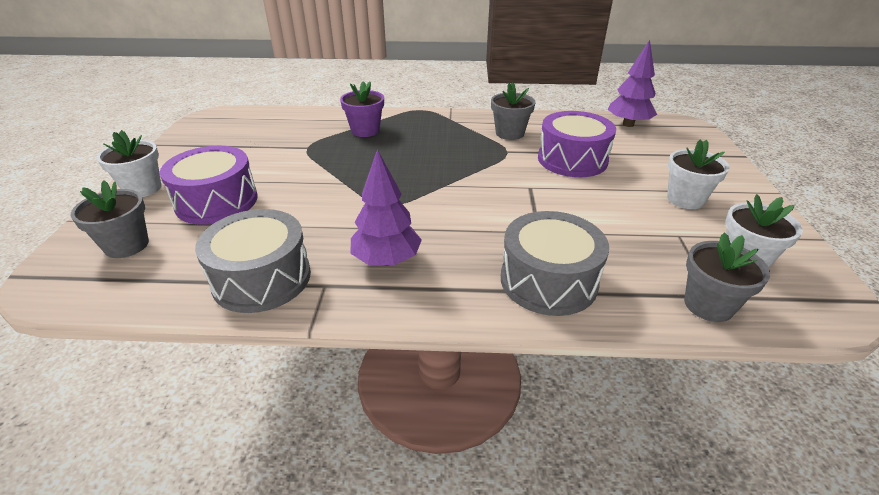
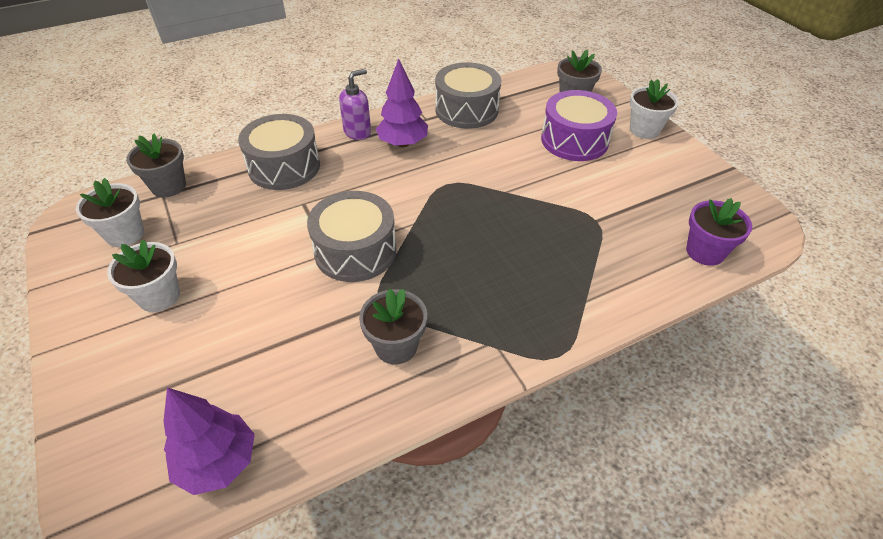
camera: 150 degrees right, 10 degrees up
(365, 130) = (574, 272): purple flower pot -> purple flower pot (705, 252)
(428, 298) = (357, 132): none -> purple soap dispenser
(507, 182) = (355, 251): none -> grey drum
(572, 159) = (294, 319): purple drum -> none

